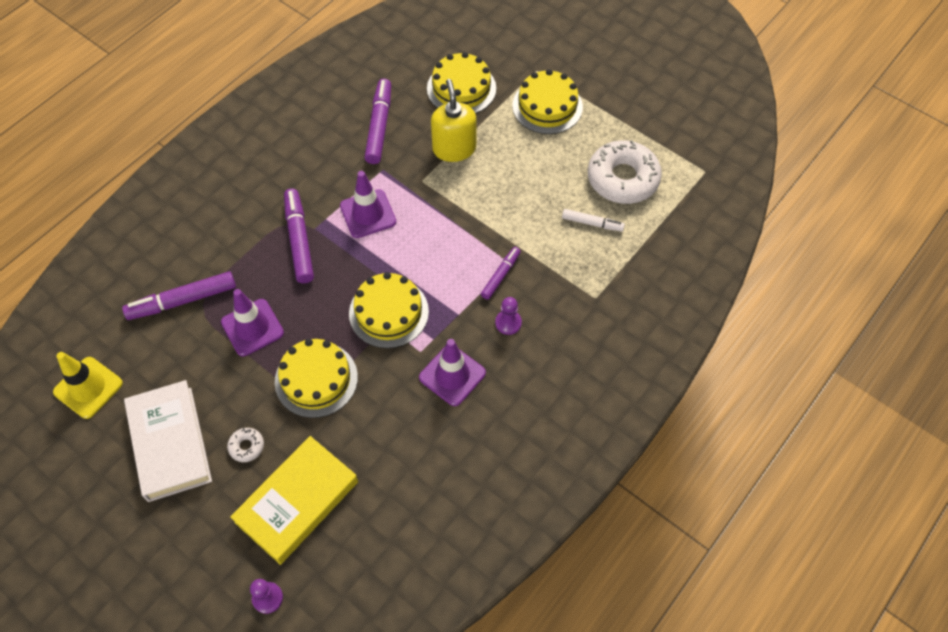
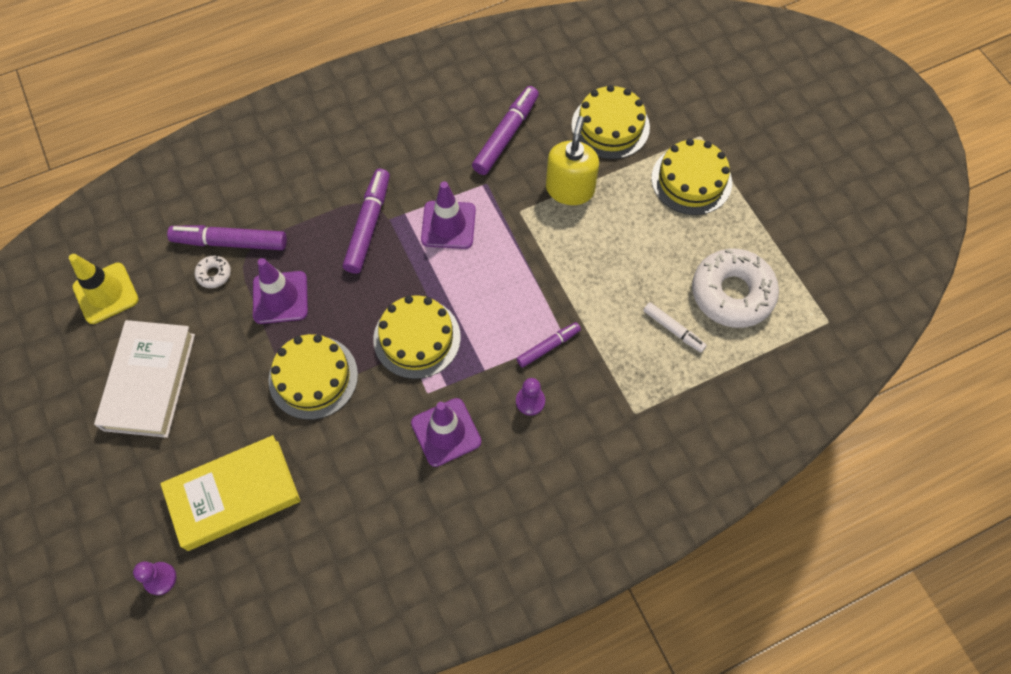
camera: 25 degrees right, 5 degrees up
(246, 446) = (216, 417): white donut -> white donut (214, 274)

